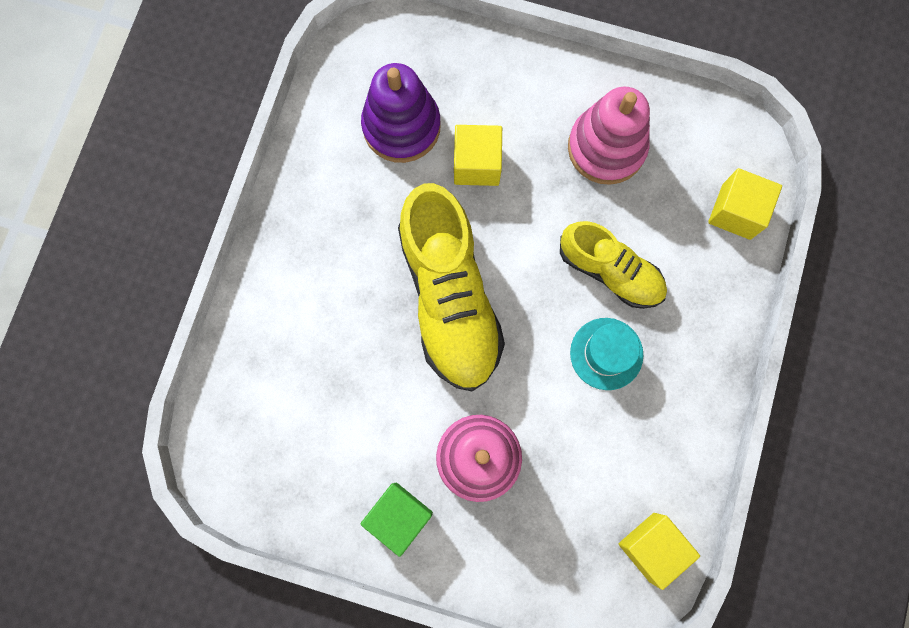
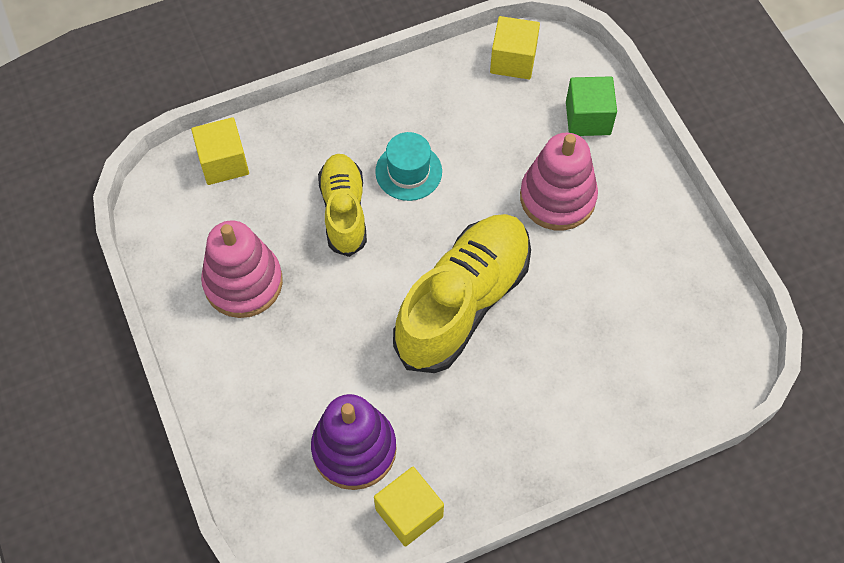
camera: 130 degrees left, 15 degrees down
(399, 516) = (644, 216): green cube -> green cube (588, 118)
(477, 164) = (337, 365): yellow cube -> yellow cube (409, 513)

